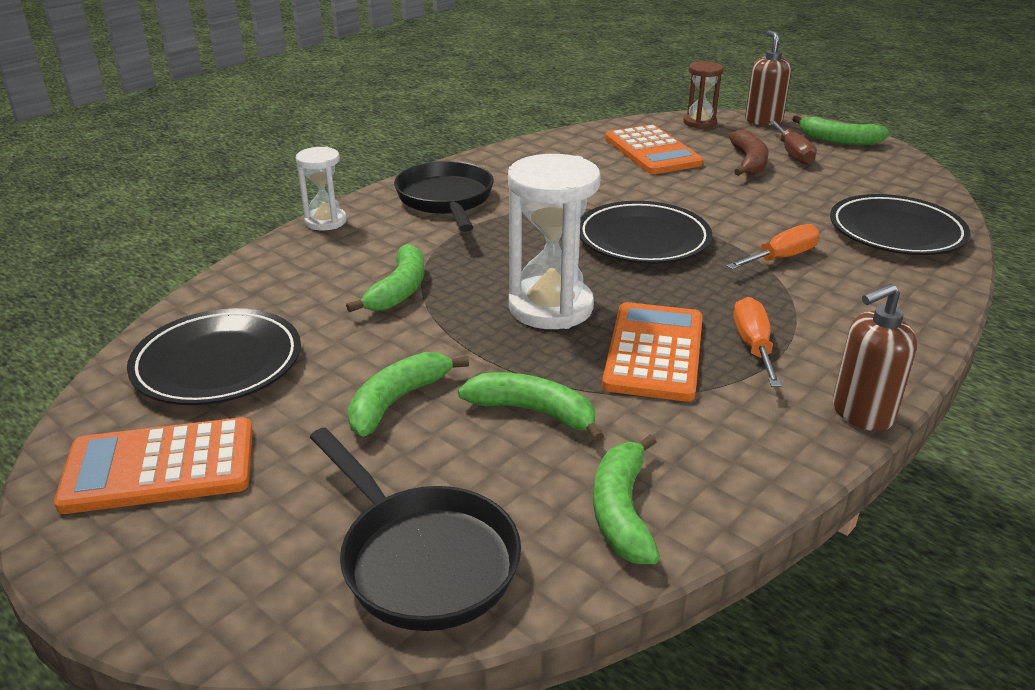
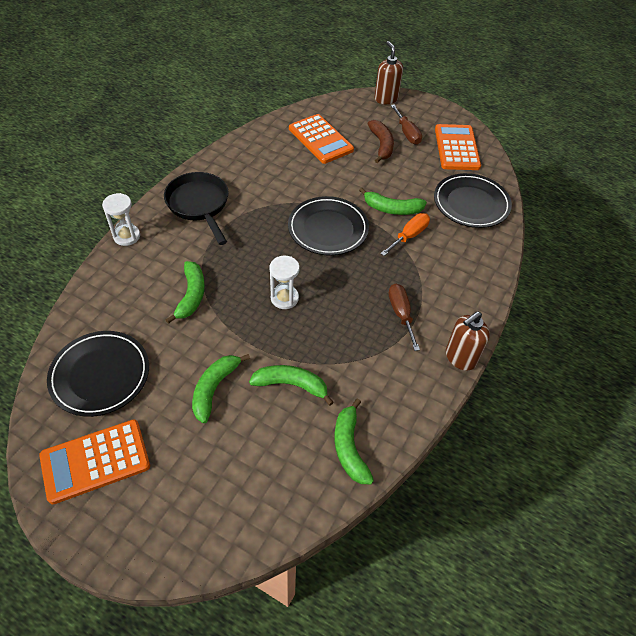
camera: 15 degrees left, 20 degrees up
(423, 559) = (256, 498): black pan -> none
(550, 307) = (284, 298): white hourglass -> white hourglass, size x0.57
(654, 352) = (348, 327): orange calculator -> orange calculator (457, 148)
(699, 123) = (346, 105): brown hourglass -> none
(753, 346) = (401, 314): orange screwdriver -> brown screwdriver
(838, 140) = (433, 116): green banana -> green banana (392, 209)

